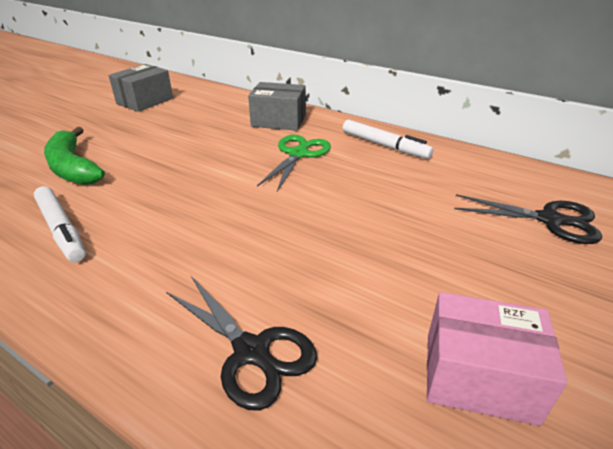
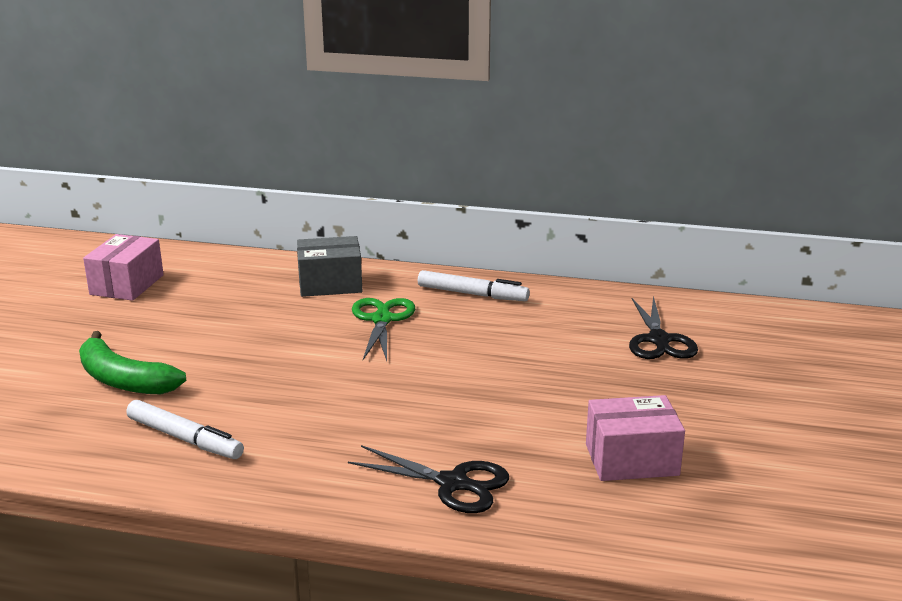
camera: 20 degrees left, 10 degrees down
(145, 101) = (127, 285): grey box -> pink box
(550, 220) = (659, 340): black scissors -> black scissors turned 90 degrees clockwise

